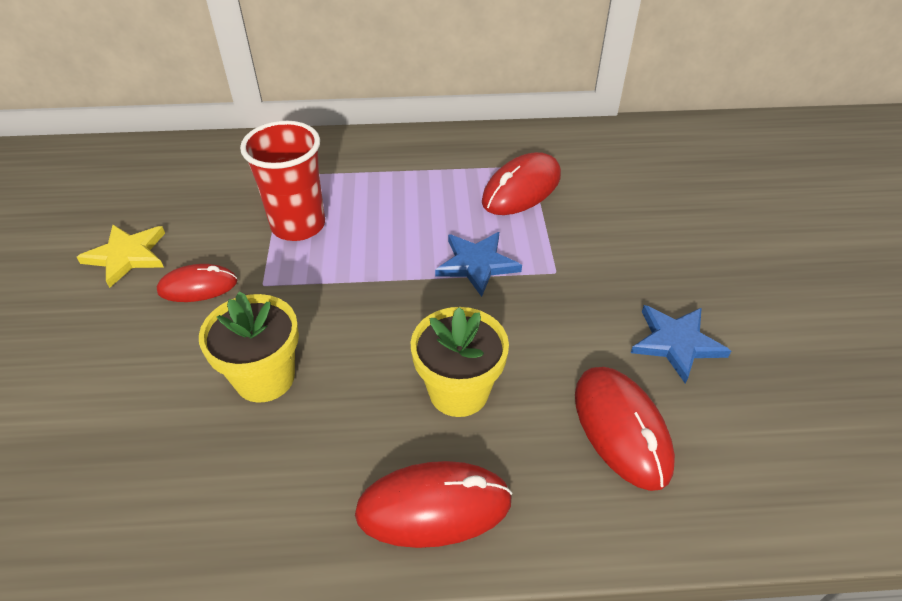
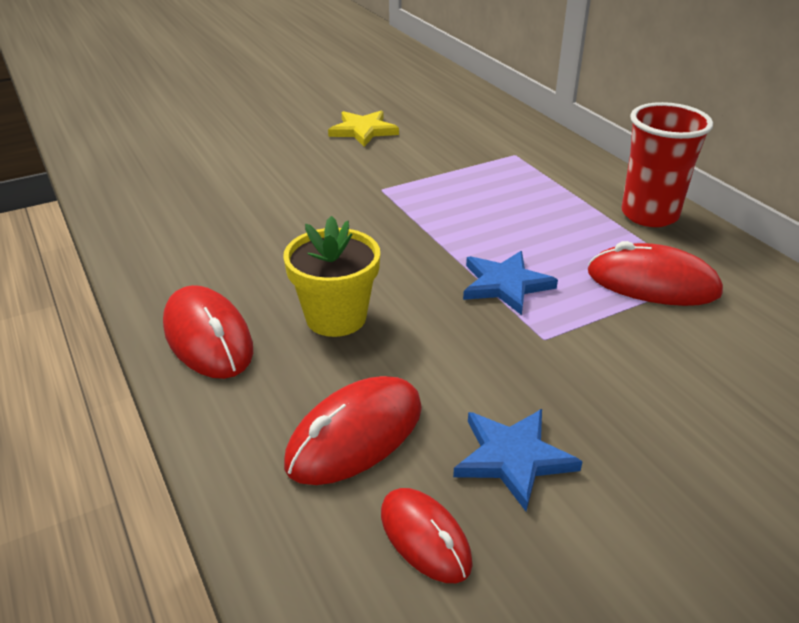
camera: 65 degrees right, 10 degrees down
(198, 286) = (356, 165): red mouse -> red mouse (425, 537)
(265, 378) = (289, 221): yellow flower pot -> none
(298, 225) = (461, 181): red cup -> red cup (649, 215)

